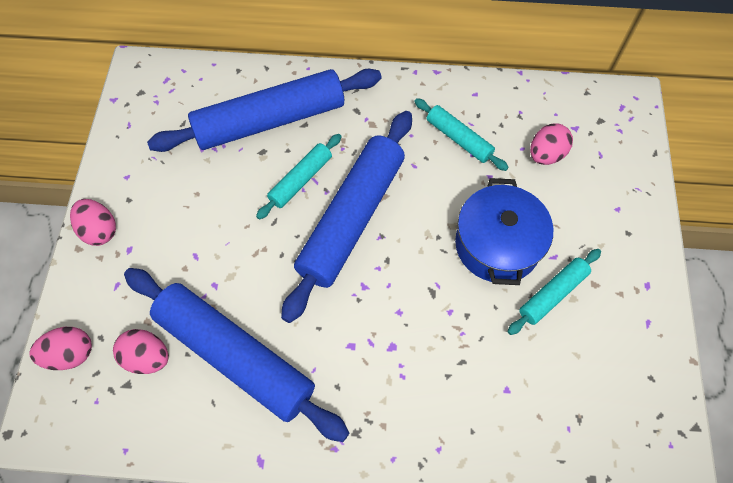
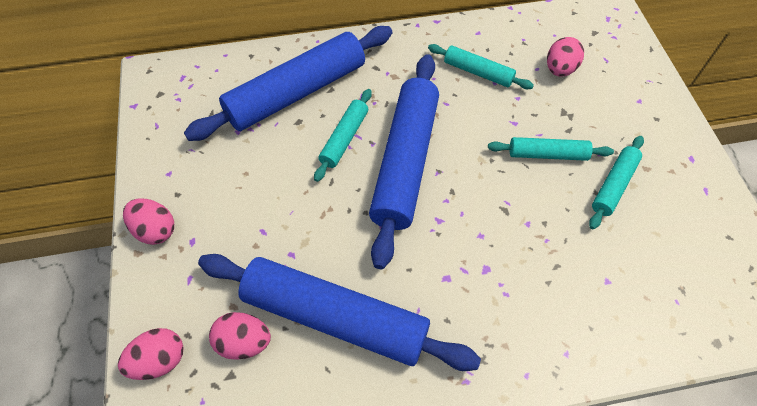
camera: 15 degrees left, 5 degrees down
(497, 245) = (547, 154): blue pot -> turquoise rolling pin

